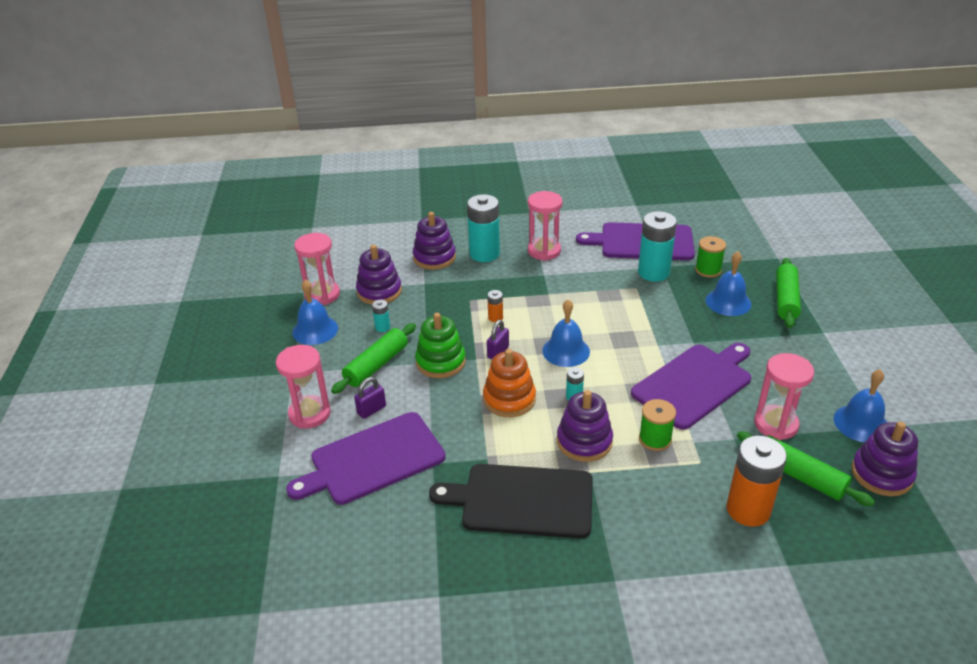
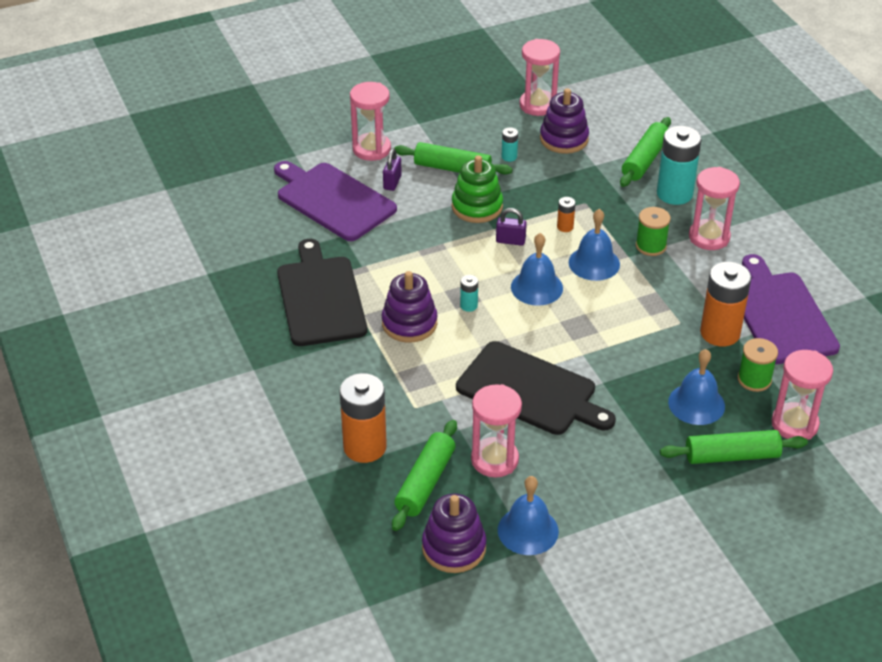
camera: 70 degrees right, 5 degrees up
(315, 330) = (483, 117): blue bell -> blue bell (594, 263)
(371, 410) = (392, 182): purple padlock -> purple padlock turned 75 degrees clockwise
(434, 257) = (645, 160): purple stacking toy -> green rolling pin
(509, 399) = (445, 263): orange stacking toy -> none
(653, 272) = (720, 333): turquoise battery -> orange battery
(655, 439) = (433, 371): green spool -> green spool (651, 246)
(694, 384) = (530, 390): purple cutting board -> black cutting board
(757, 265) = (794, 424): none -> pink hourglass

